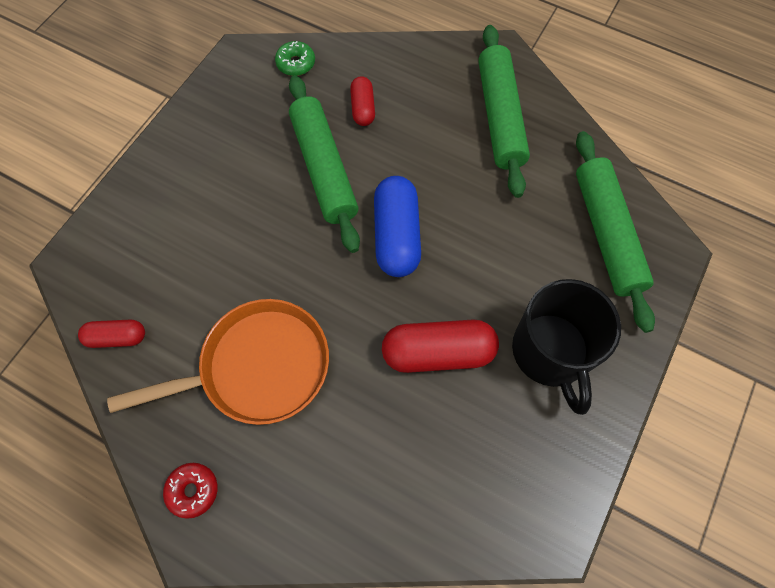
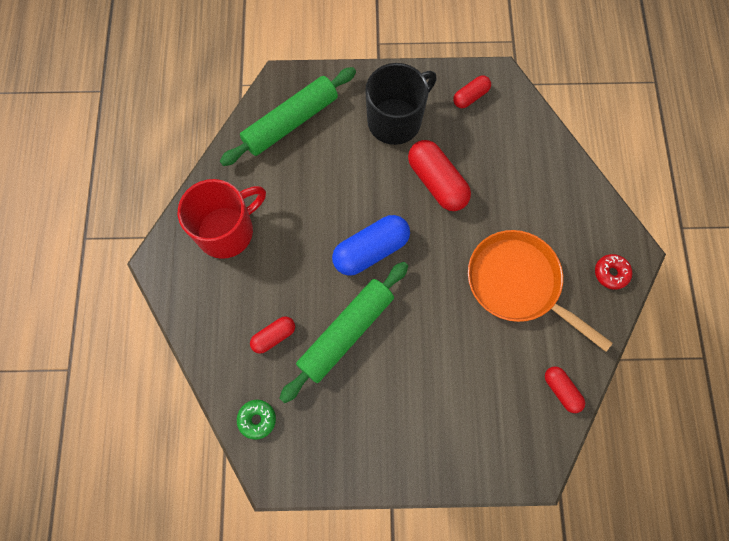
camera: 120 degrees left, 5 degrees up
(500, 117) = (227, 231): green rolling pin -> red mug
(540, 472) = (470, 96): none -> red capsule

